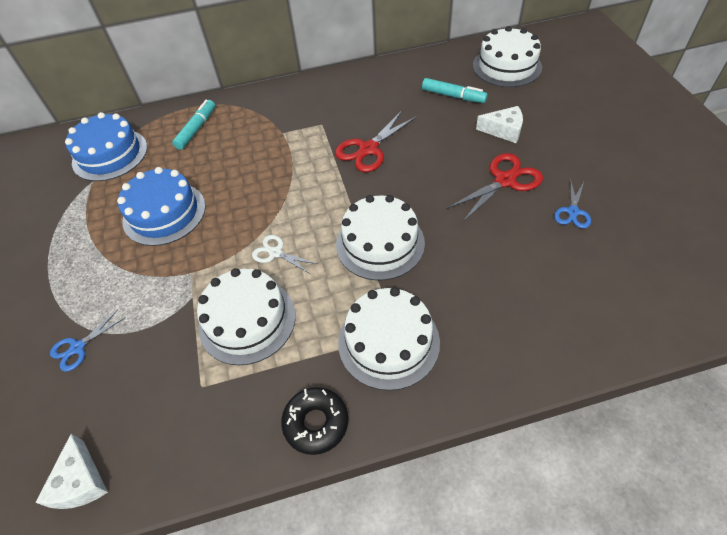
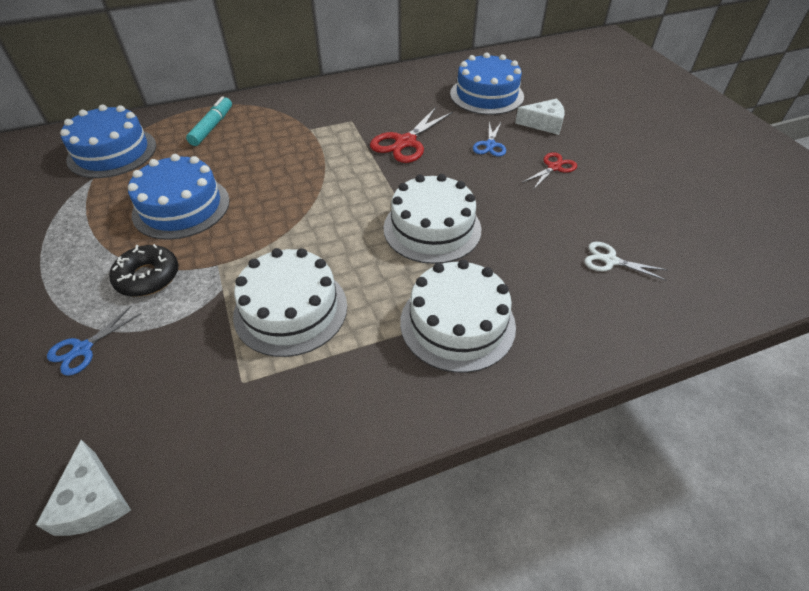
camera: 10 degrees left, 5 degrees down
(275, 253) = (316, 241): white scissors -> white scissors (610, 260)
(316, 423) = (386, 412): black donut -> black donut (148, 277)
(453, 96) = (486, 95): turquoise marker -> blue cake
(505, 180) = (554, 167): red scissors -> red scissors, size x0.59
(507, 66) = (535, 70): white cake -> none
(573, 212) = (629, 193): blue scissors -> blue scissors (490, 145)

